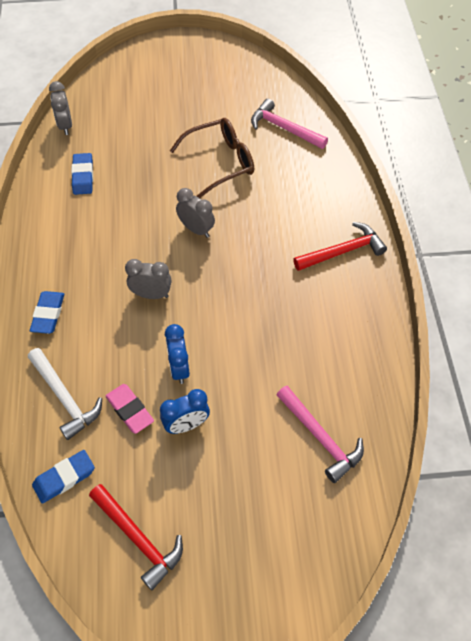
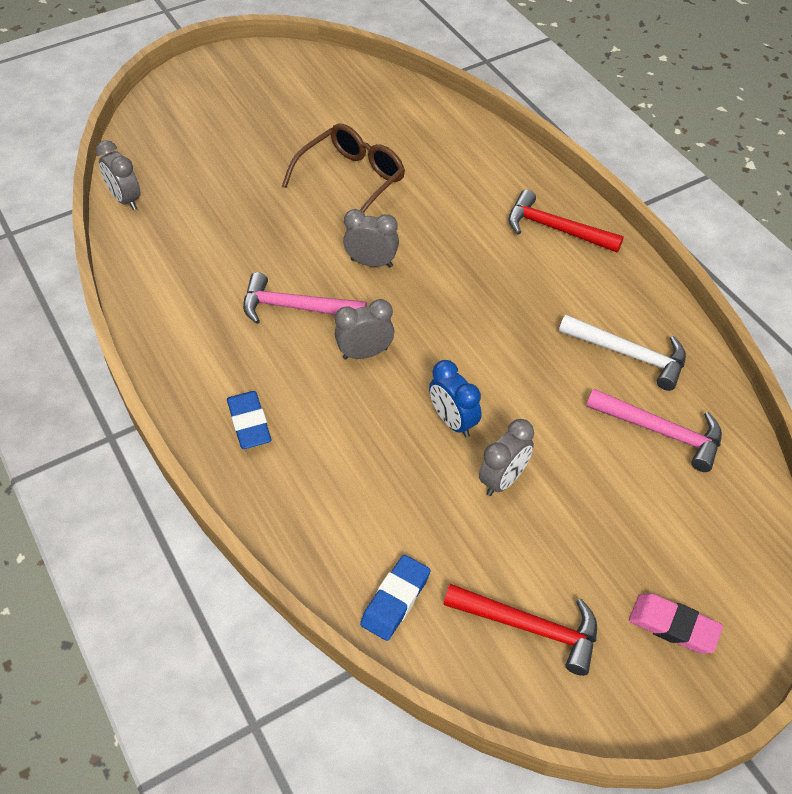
camera: 25 degrees left, 5 degrees down
(65, 398) = (335, 509): white hammer -> white hammer (629, 354)
(83, 176) = (188, 250): blue eraser -> none
(130, 410) = (425, 491): pink eraser -> pink eraser (673, 626)
(186, 425) = (503, 480): blue clock -> grey clock
(284, 128) = (402, 121): pink hammer -> pink hammer (296, 308)
(342, 251) = (555, 229): red hammer -> red hammer turned 105 degrees counterclockwise

